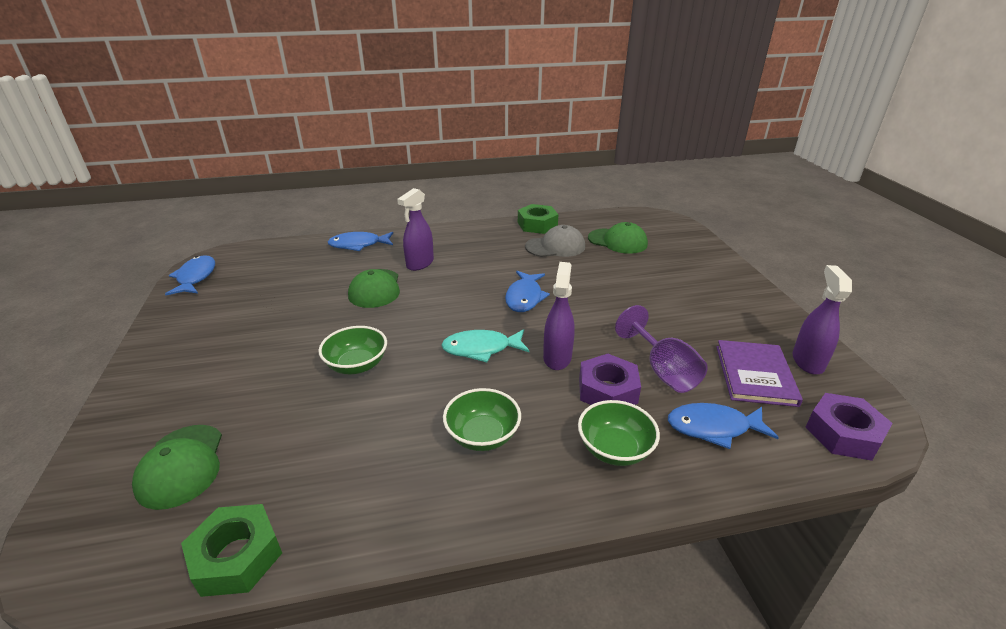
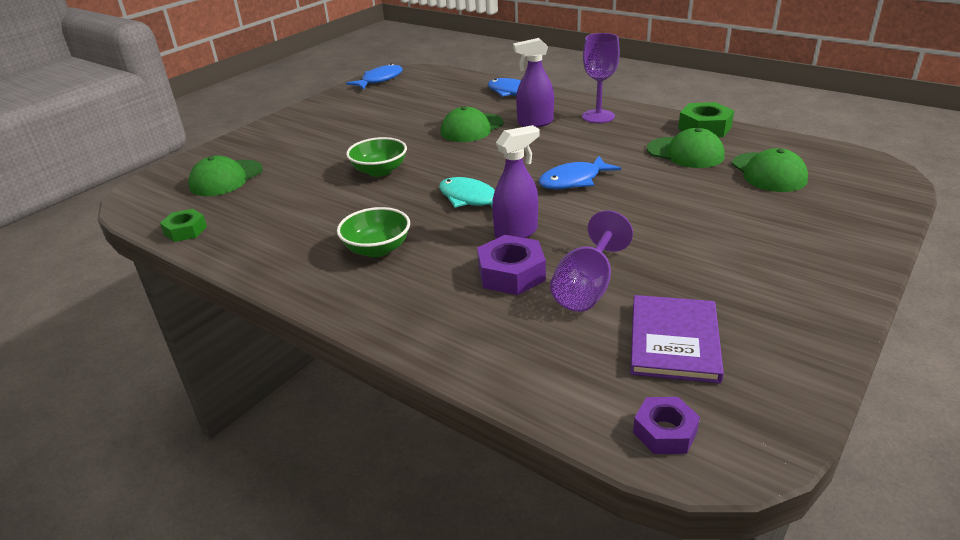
camera: 50 degrees right, 0 degrees up
(237, 556) = (185, 231): green nut -> green nut, size x0.66
(457, 241) = (598, 116): none -> purple goblet
(555, 246) = (685, 153): grey cap -> green cap
(614, 449) = (442, 308): green bowl -> none
(713, 427) = (545, 346): blue fish -> none
(755, 375) = (674, 341): purple book -> purple book turned 45 degrees counterclockwise
(807, 361) = (765, 367): purple spray bottle -> none
(843, 433) = (665, 432): purple nut -> purple nut, size x0.66

